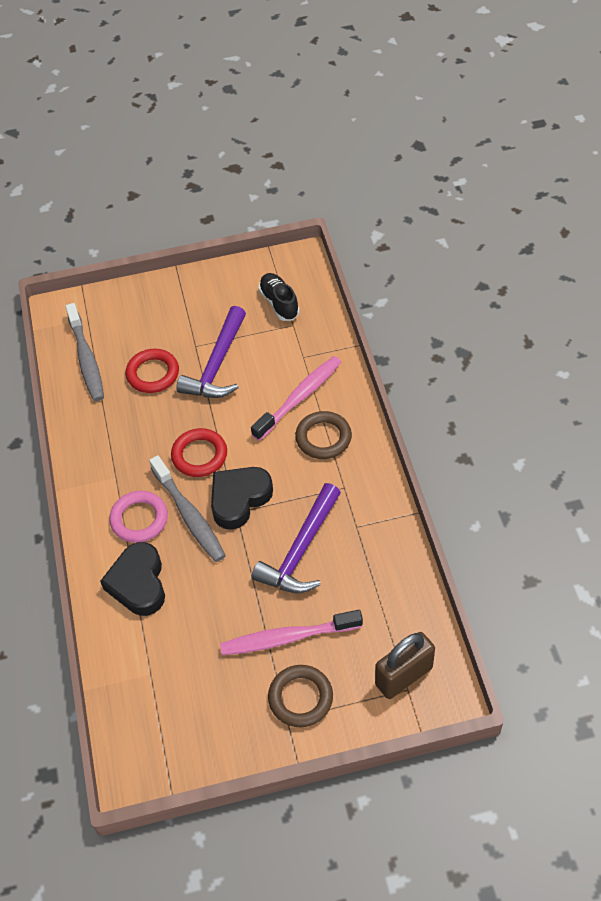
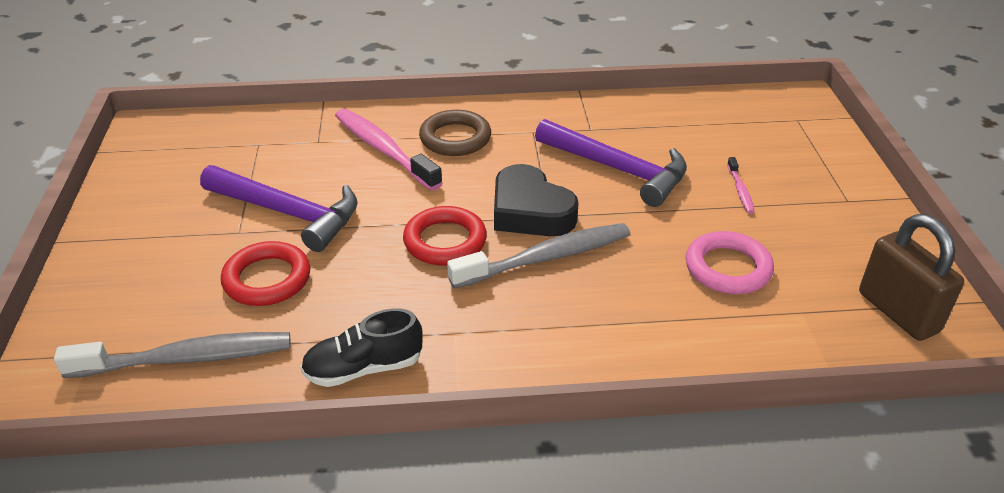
camera: 85 degrees left, 15 degrees down
(138, 583) = (655, 316): black heart -> none
(139, 519) = (542, 309): pink ring -> pink ring (728, 268)
(279, 303) = (212, 151): black shoe -> black shoe (364, 368)
(287, 638) = (740, 190): pink toothbrush -> pink toothbrush, size x0.46
(300, 698) = (819, 188): brown ring -> none
(403, 676) = (782, 120): brown padlock -> brown padlock (897, 312)

